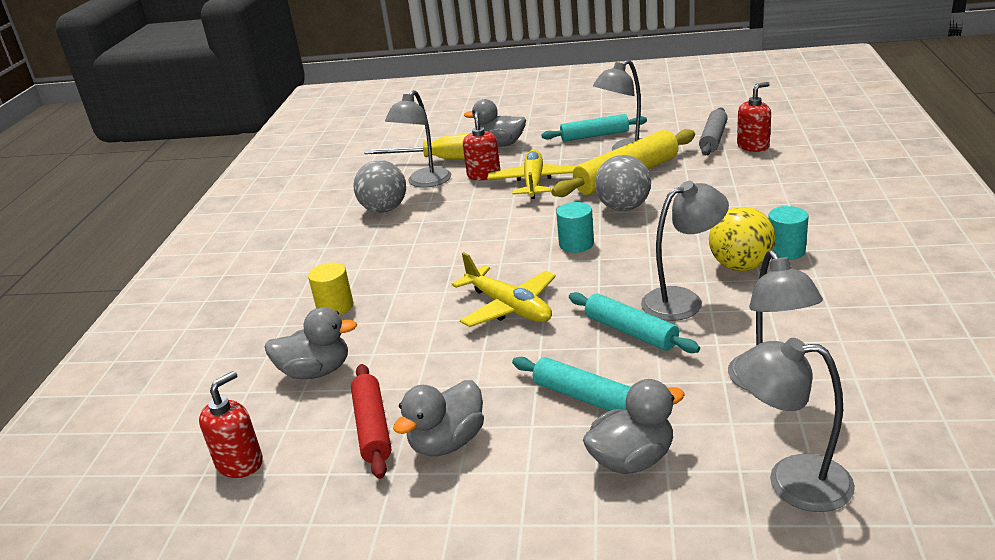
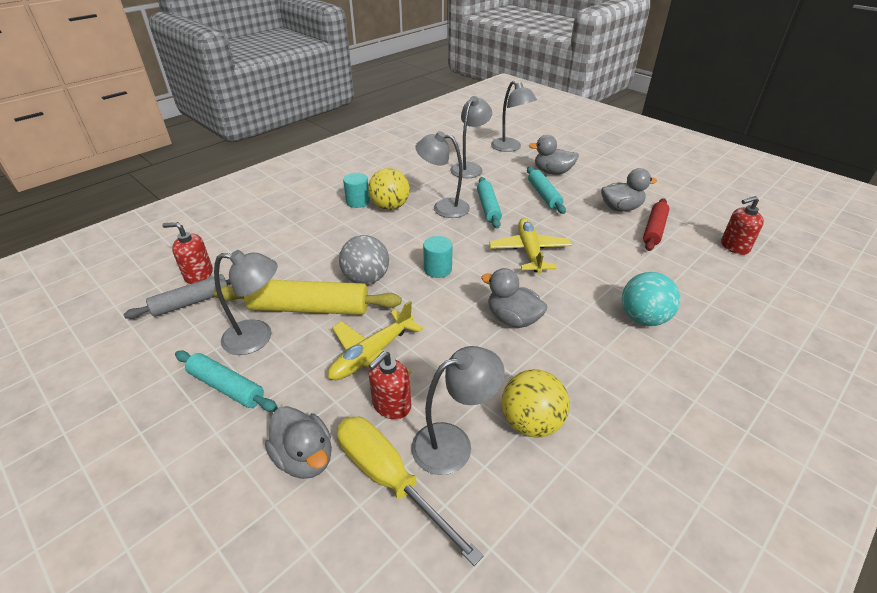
camera: 145 degrees left, 10 degrees up
(316, 371) = (676, 274): grey duck -> grey duck (512, 319)
(335, 307) = (643, 318): yellow cylinder -> turquoise ball
(384, 209) = (531, 422): grey ball -> yellow ball

